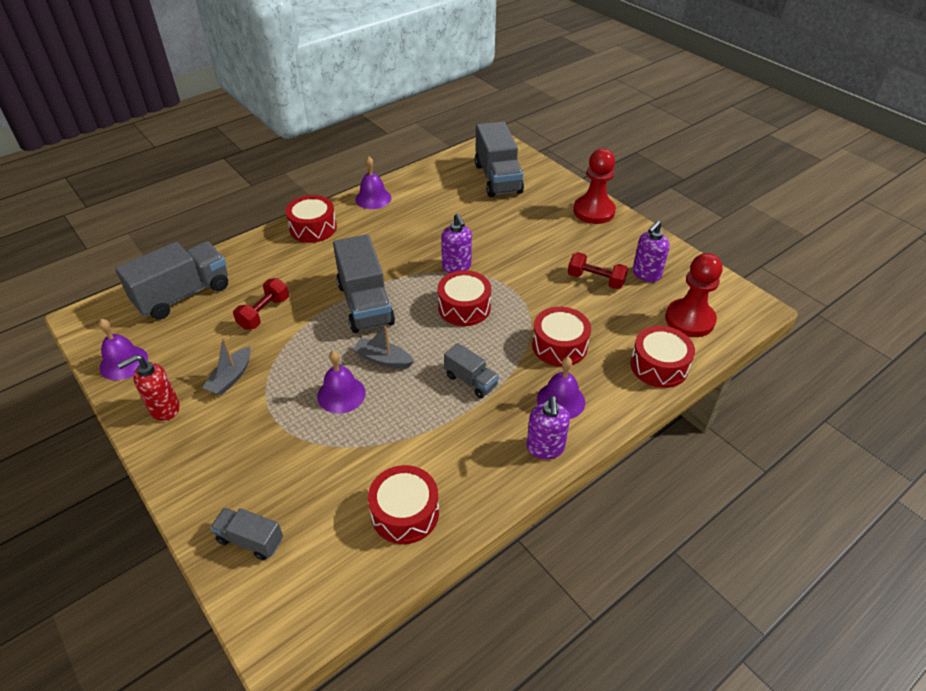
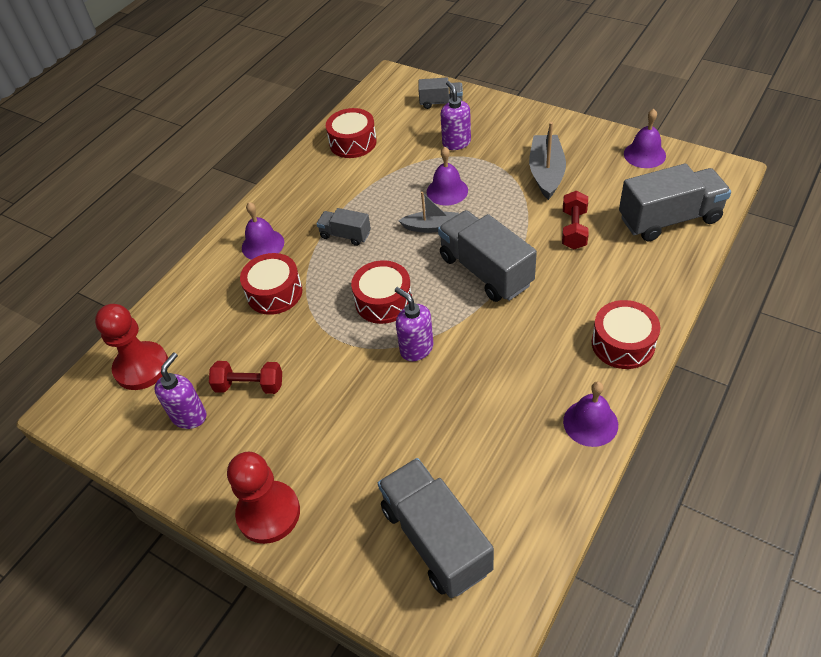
camera: 165 degrees right, 5 degrees up
(164, 409) = (573, 139): red soap dispenser -> none
(183, 295) = (669, 219): grey truck -> grey truck turned 135 degrees counterclockwise
(231, 377) = (546, 173): grey boat -> grey boat, size x1.53
(545, 448) = (267, 207): purple soap dispenser -> purple soap dispenser (456, 143)
(659, 366) = (176, 304): red drum -> none

